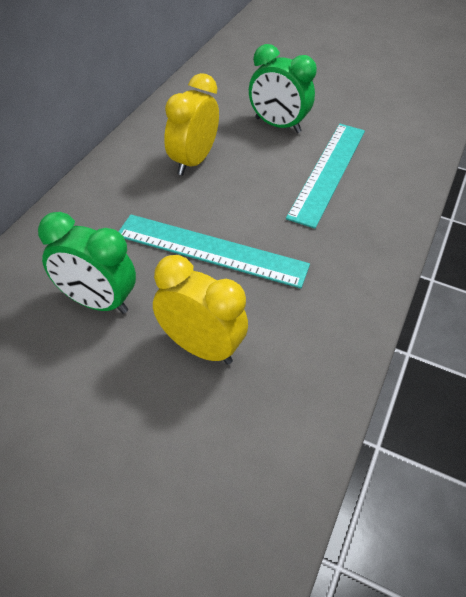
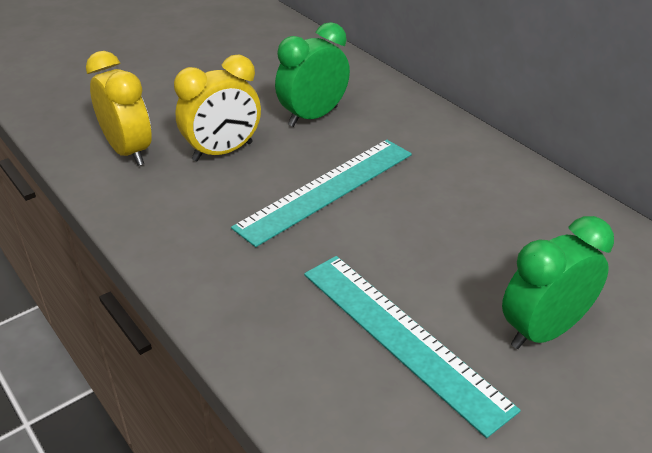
camera: 120 degrees right, 10 degrees down
(193, 161) = (485, 220): yellow clock -> yellow clock (128, 151)

